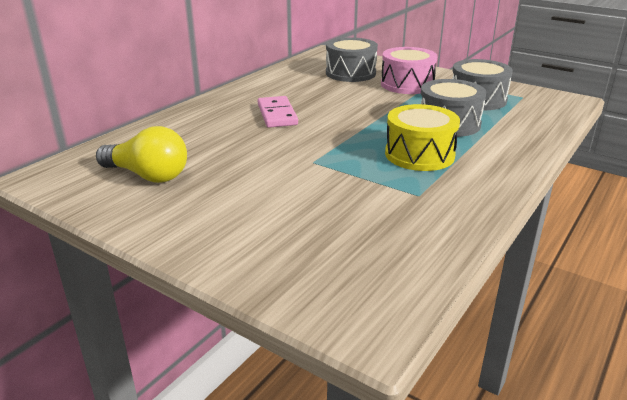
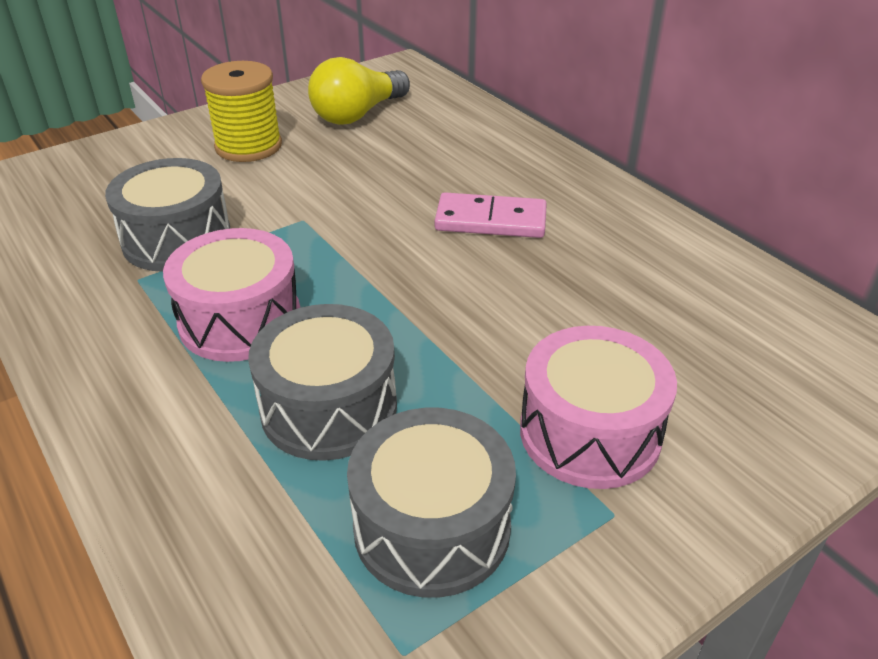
camera: 110 degrees right, 10 degrees up
(223, 207) = (248, 146): none -> yellow spool
(350, 73) = (701, 362): grey drum -> grey drum (177, 239)
(419, 154) = (240, 320): yellow drum -> pink drum

